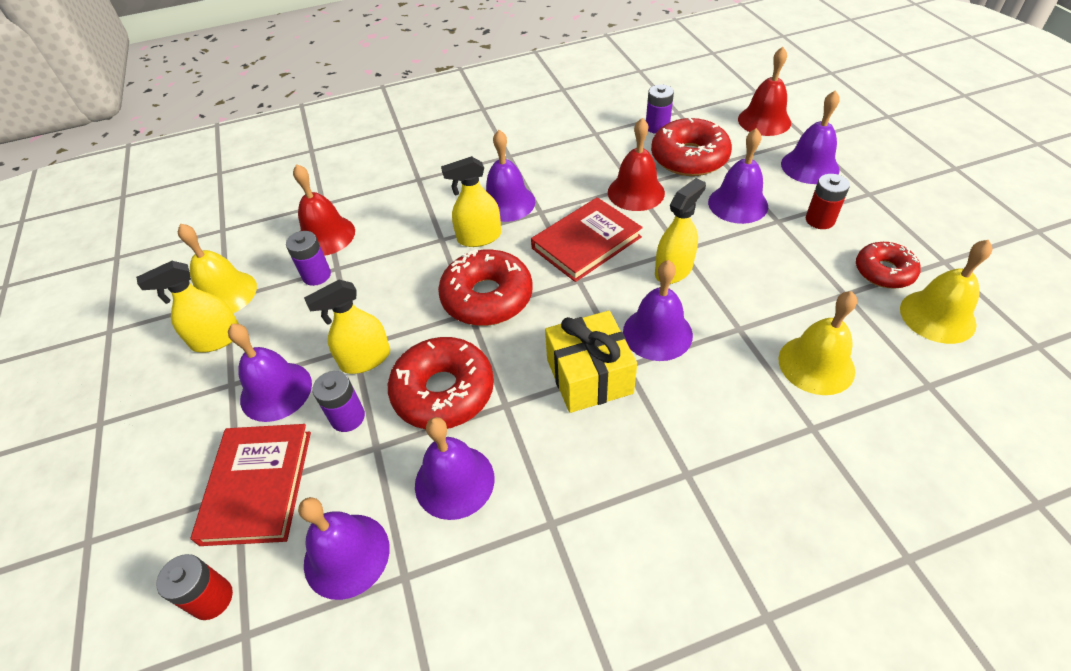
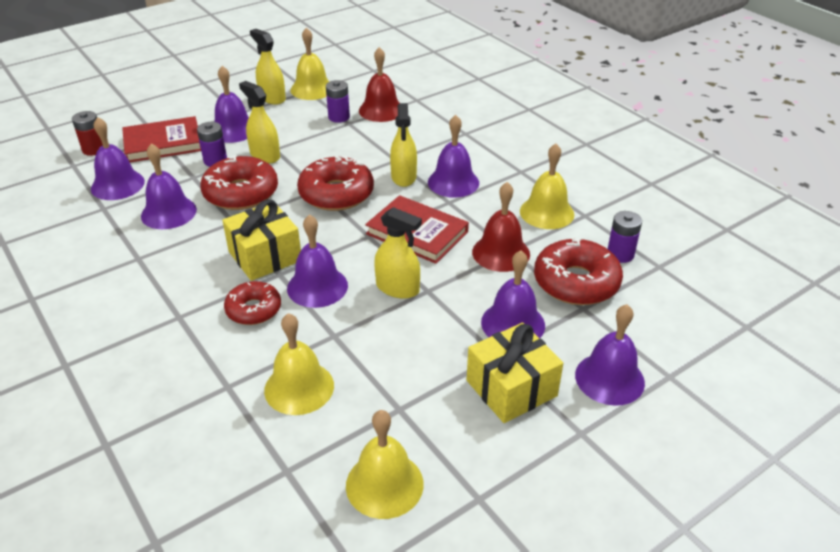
camera: 70 degrees right, 10 degrees down
(479, 237) = (403, 177): yellow spray bottle -> yellow spray bottle turned 150 degrees counterclockwise
(583, 153) = (547, 212): none -> yellow bell
(764, 121) = (684, 336): red bell -> none
(820, 220) = (511, 388): red battery -> yellow gift
(884, 271) = (442, 441): red donut -> red donut (253, 309)

